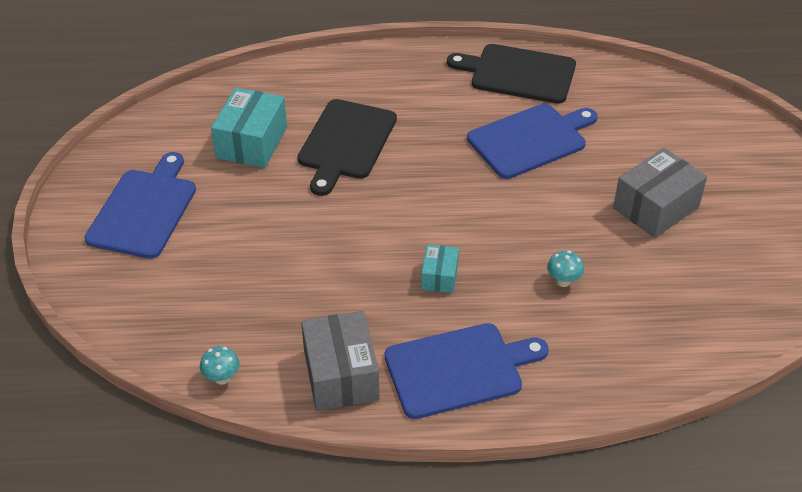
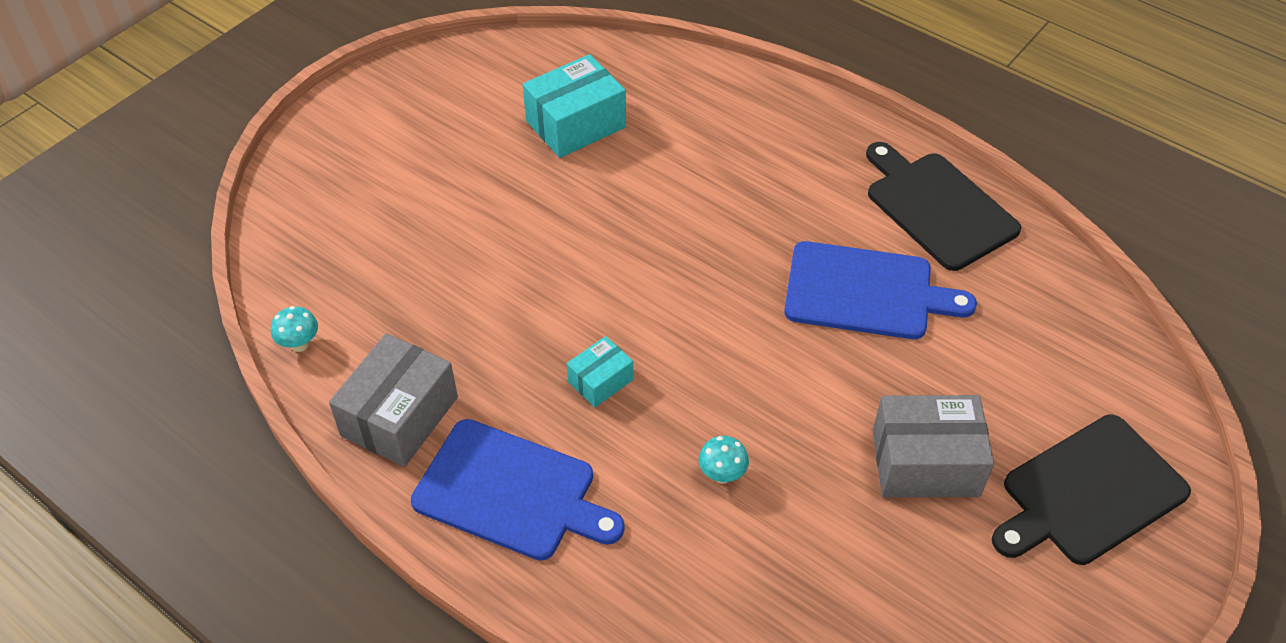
camera: 40 degrees right, 5 degrees up
(144, 210) = (410, 136): blue cutting board -> none
(346, 143) = (665, 178): black cutting board -> black cutting board (1089, 492)

